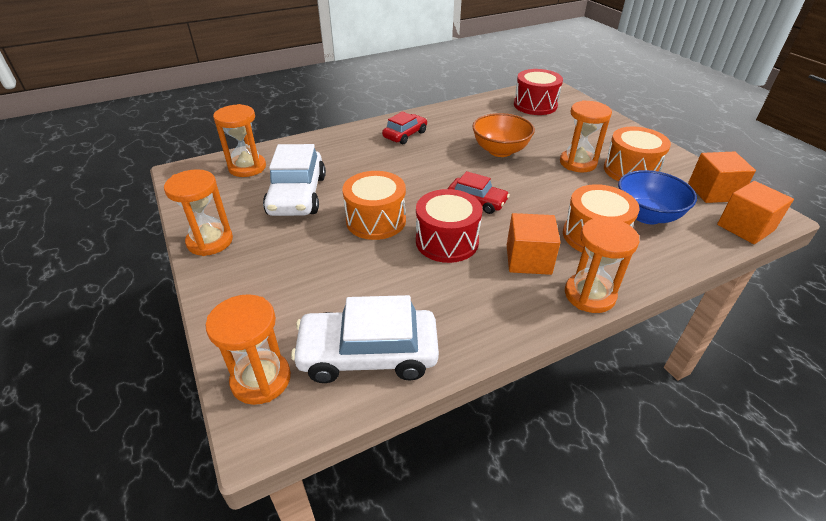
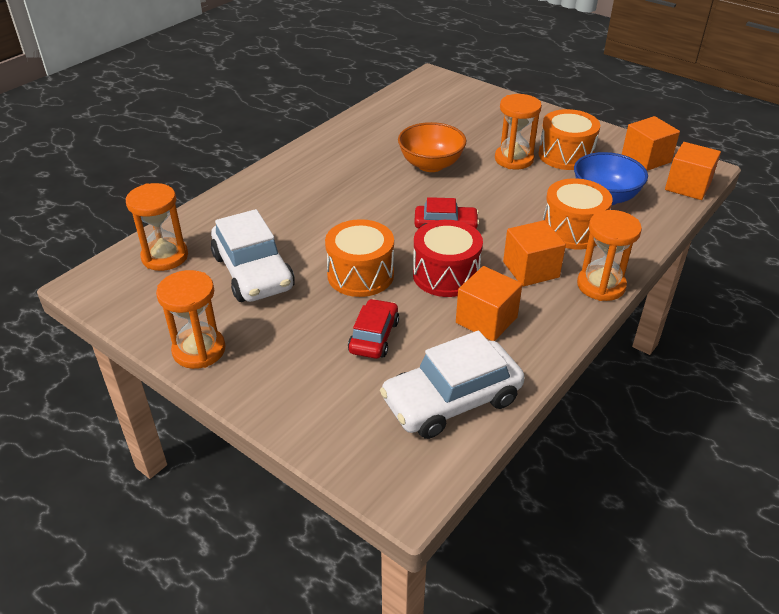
camera: 25 degrees left, 0 degrees up
(261, 379) = (372, 456): orange hourglass -> none
(405, 135) = (317, 171): red car -> red car (374, 336)
(454, 292) = (486, 320): none -> orange cube
(535, 105) = (431, 102): red drum -> none

